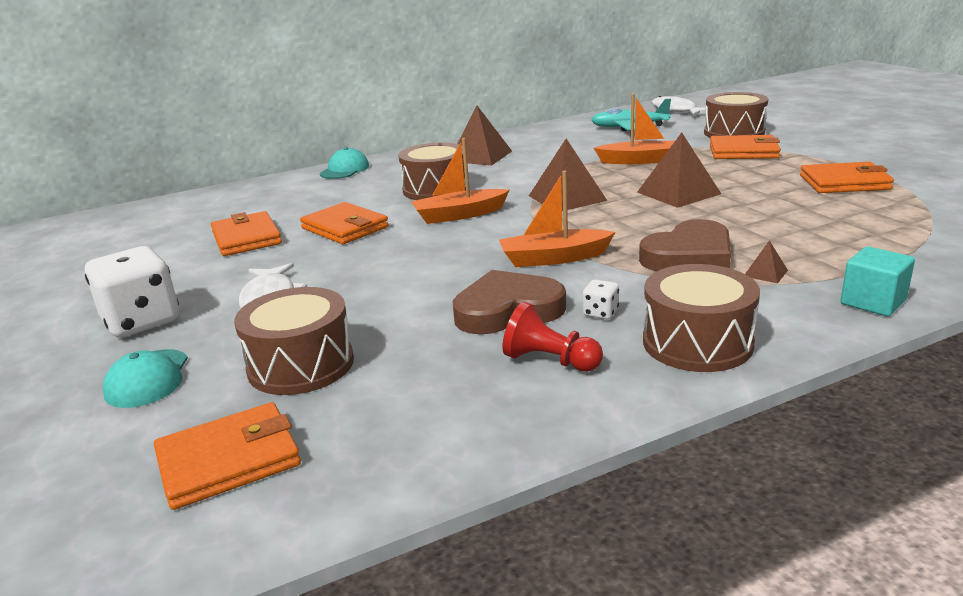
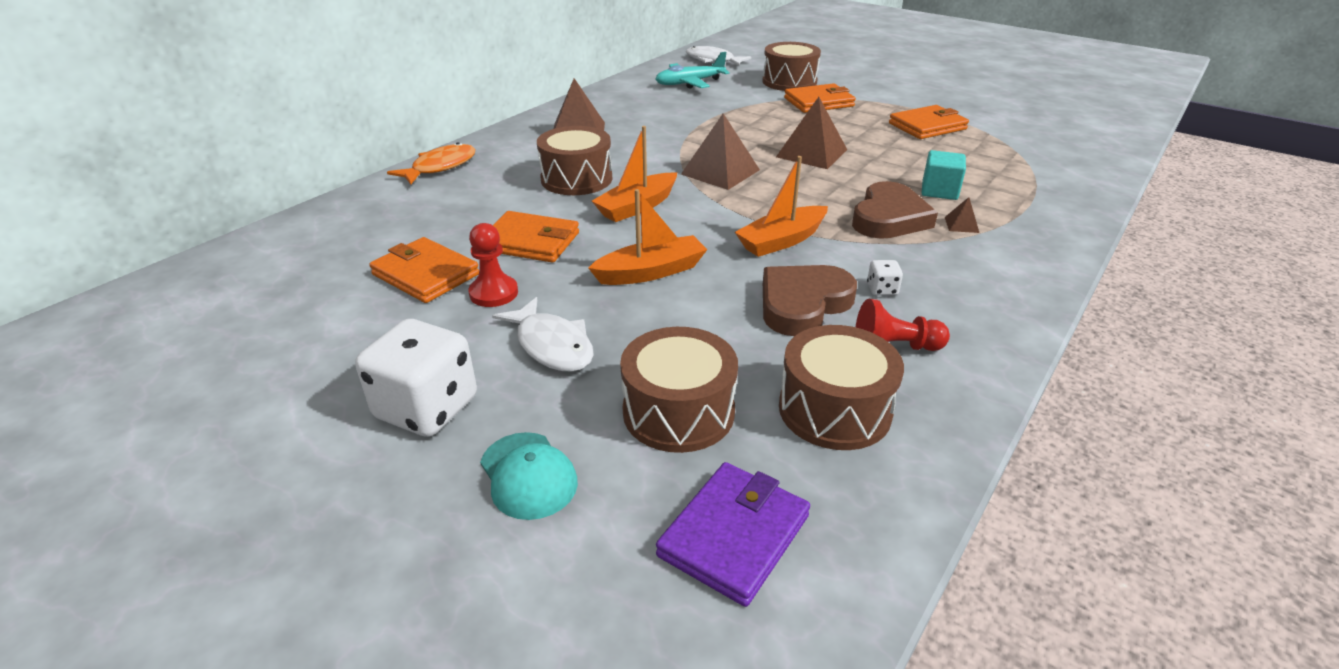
camera: 30 degrees left, 10 degrees up
(229, 460) = (734, 535): orange wallet -> purple wallet
(275, 258) = (494, 293): none -> red pawn
(345, 170) = (440, 167): turquoise cap -> orange fish
(641, 160) = (742, 121): orange boat -> orange boat (651, 272)
(697, 343) = (983, 302): brown drum -> brown drum (834, 410)
(873, 302) = (1057, 237): turquoise cube -> turquoise cube (939, 191)

